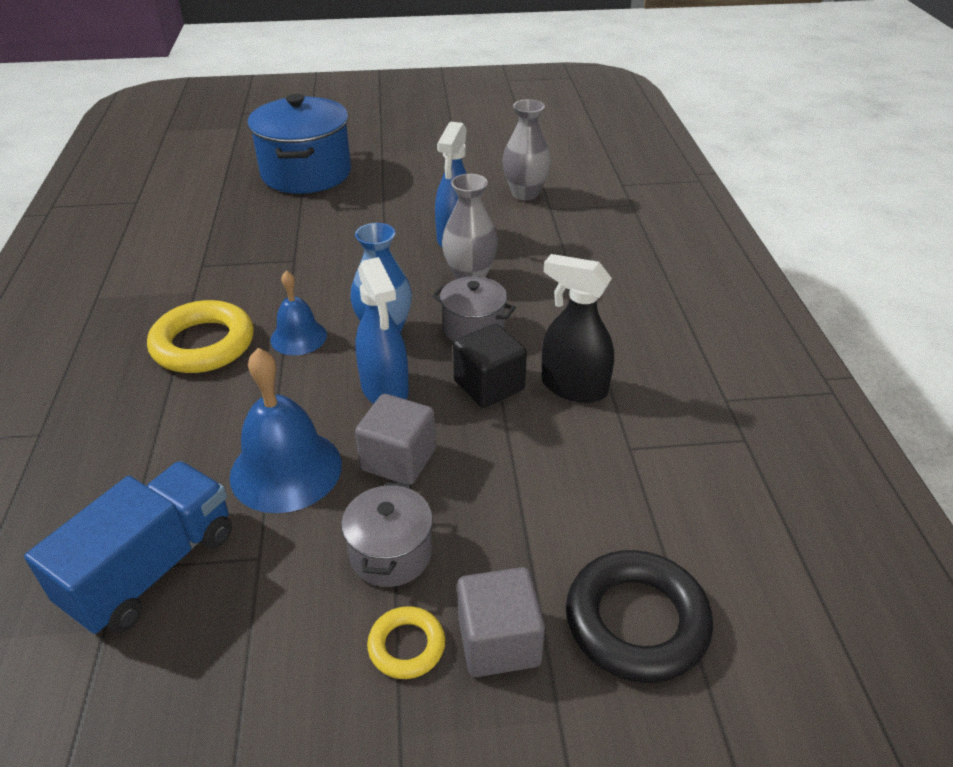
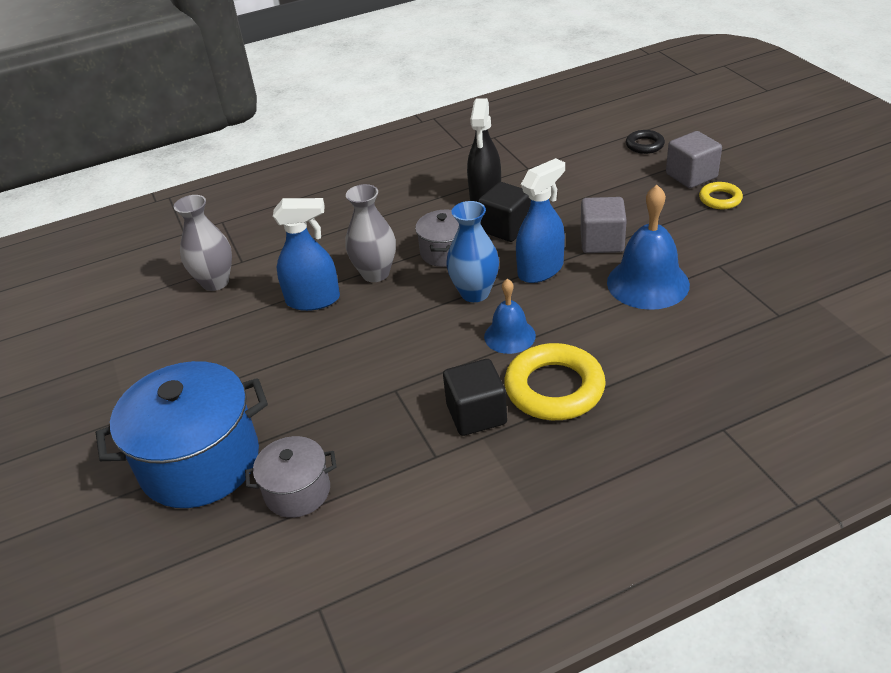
camera: 105 degrees left, 0 degrees up
(152, 569) = (766, 302): blue truck -> none
(221, 294) = (476, 414): none -> black cube
(391, 554) = (672, 221): grey pot -> grey pot (297, 491)
(636, 621) = (644, 145): black ring -> black ring, size x0.53

